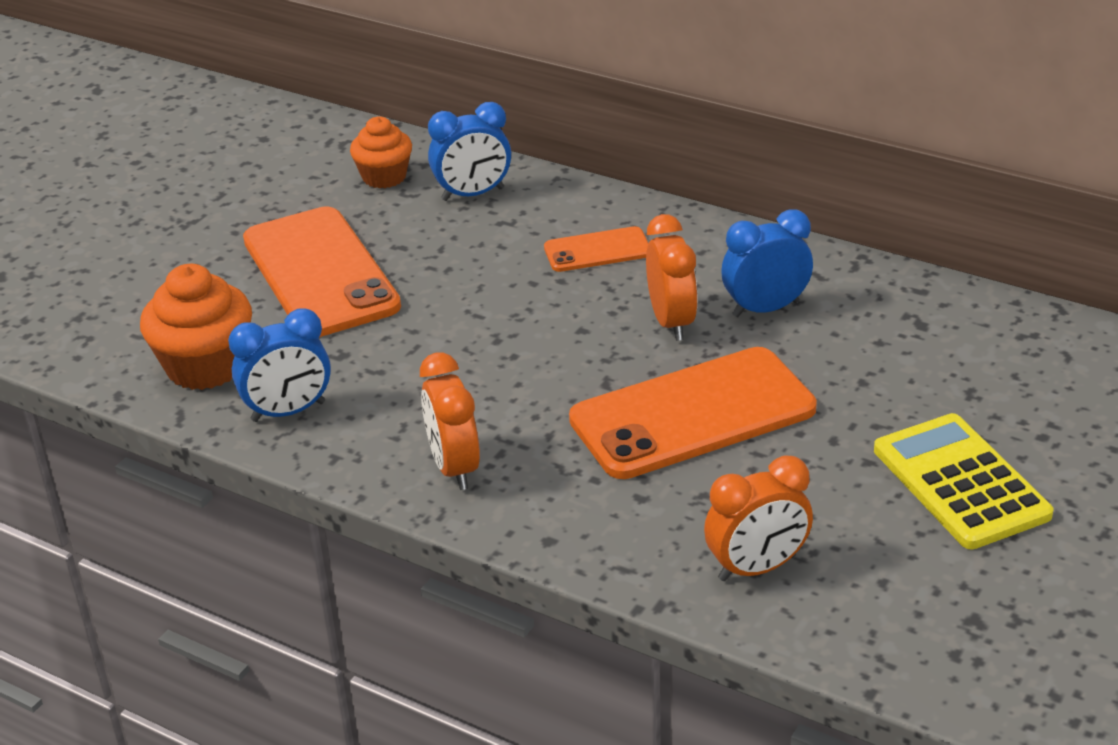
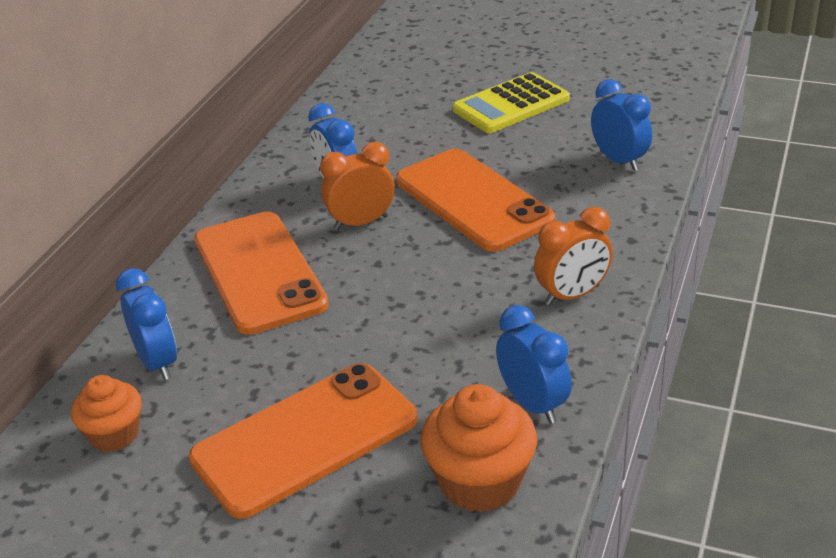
camera: 100 degrees left, 0 degrees up
(597, 250) = (259, 272): orange phone -> orange phone, size x2.01
(757, 568) = (619, 160): orange clock -> blue clock

